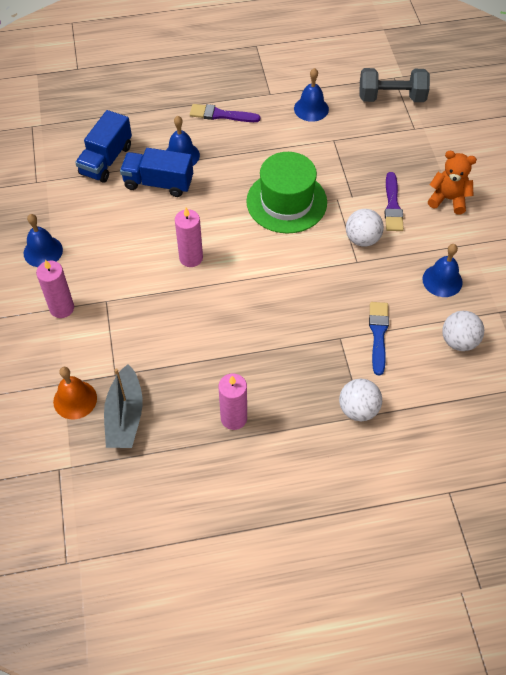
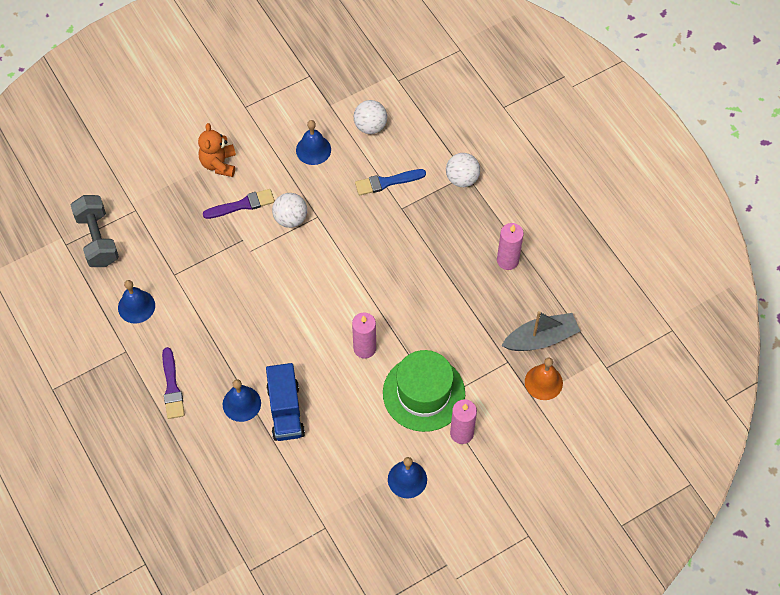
camera: 110 degrees left, 5 degrees up
(106, 160) = (272, 472): blue truck -> none
(286, 202) = (269, 291): green hat -> green hat (424, 393)

